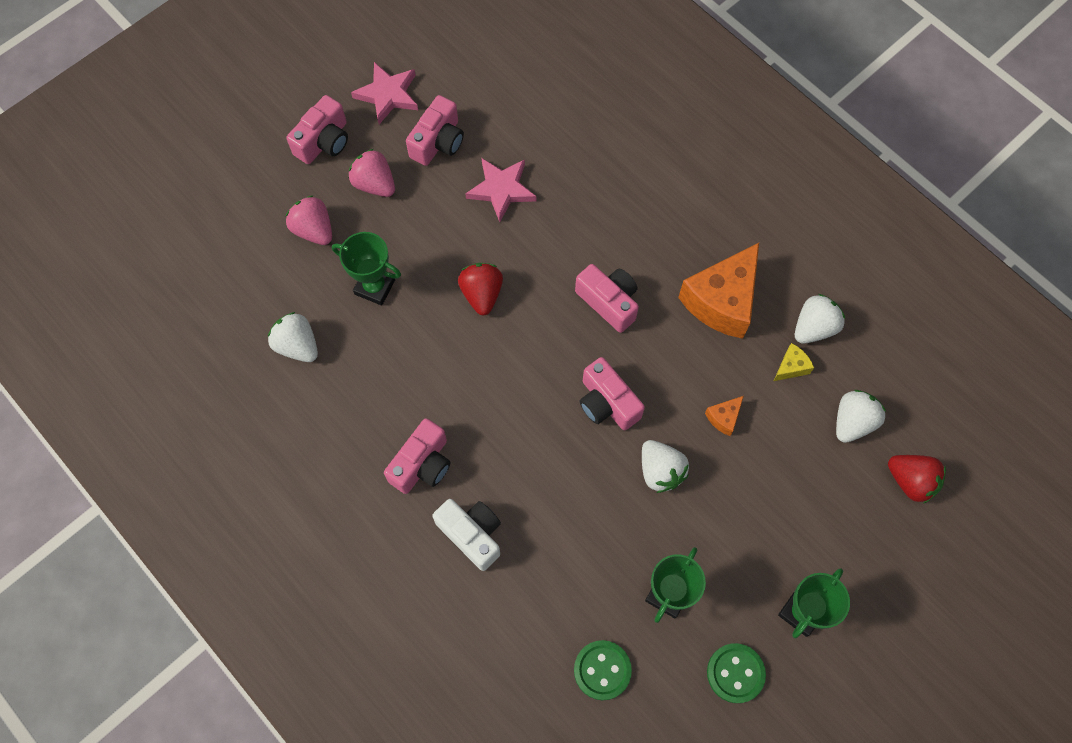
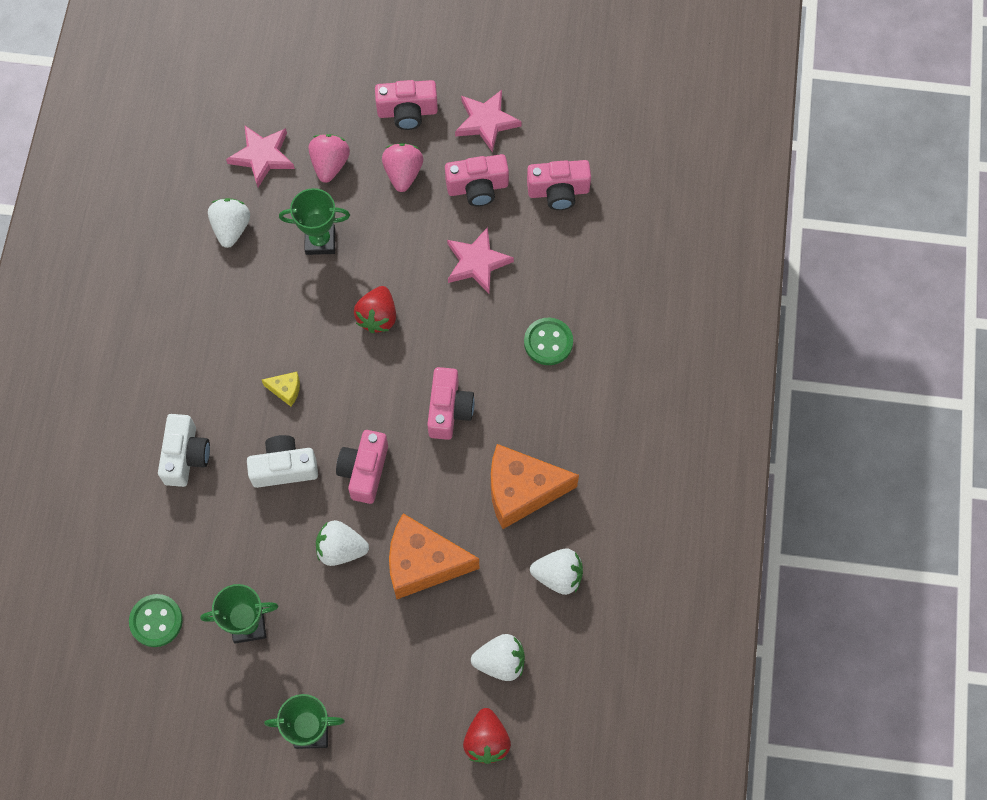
camera: 50 degrees right, 0 degrees up
(256, 274) = (262, 156): none -> pink star
(375, 287) = (320, 241): green trophy -> green trophy turned 75 degrees counterclockwise
(422, 464) = (211, 382): pink camera -> pink camera (558, 191)
(482, 294) = (378, 317): red strawberry -> red strawberry turned 150 degrees clockwise
(551, 463) = (284, 468): none -> white camera
(660, 471) = (341, 549): white strawberry -> white strawberry turned 75 degrees clockwise
(724, 418) = (423, 563): orange cheese -> orange cheese, size x2.33
(735, 673) = (226, 716): green button -> green button (548, 342)
(791, 367) = (509, 583): yellow cheese -> yellow cheese (286, 390)

